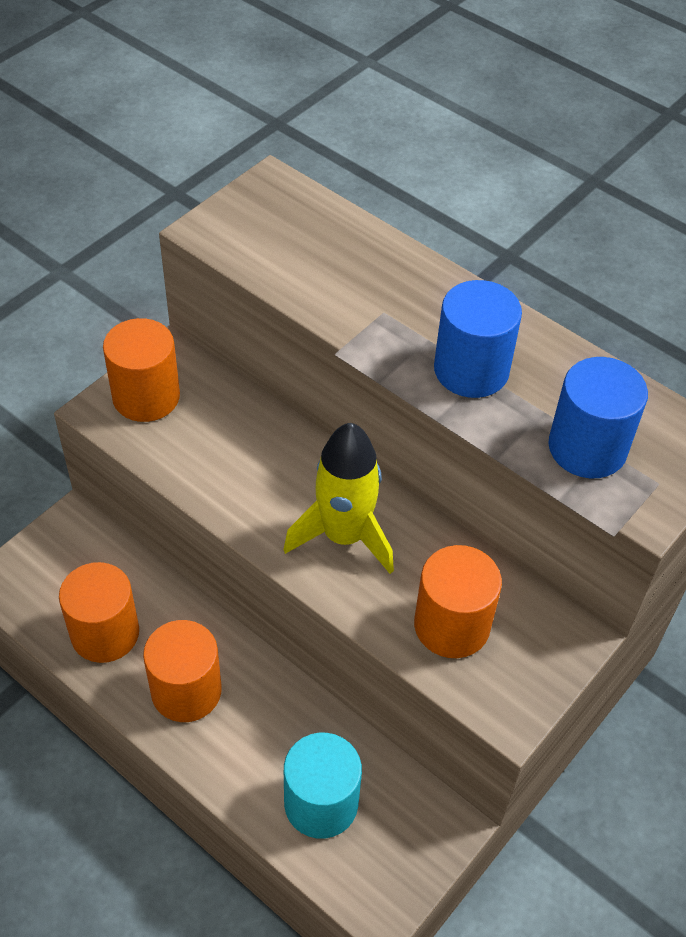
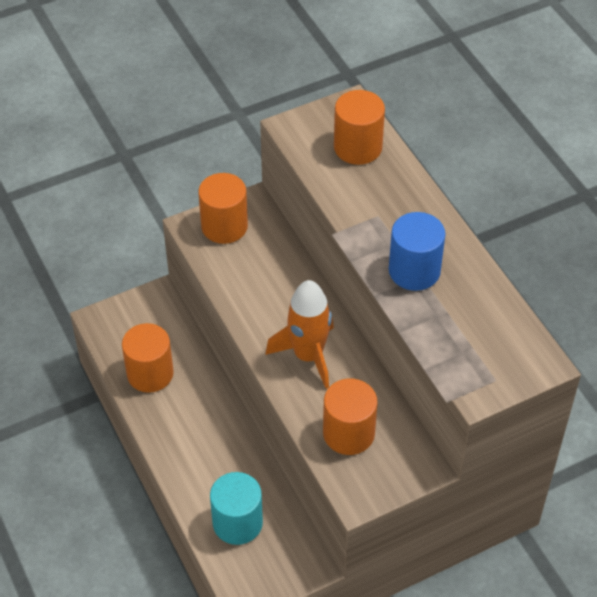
camera: 25 degrees right, 0 degrees up
(186, 691) = (185, 426): orange cylinder -> orange cylinder (358, 147)
(344, 536) = (308, 356): yellow rocket -> orange rocket
(587, 448) = (461, 343): blue cylinder -> none

